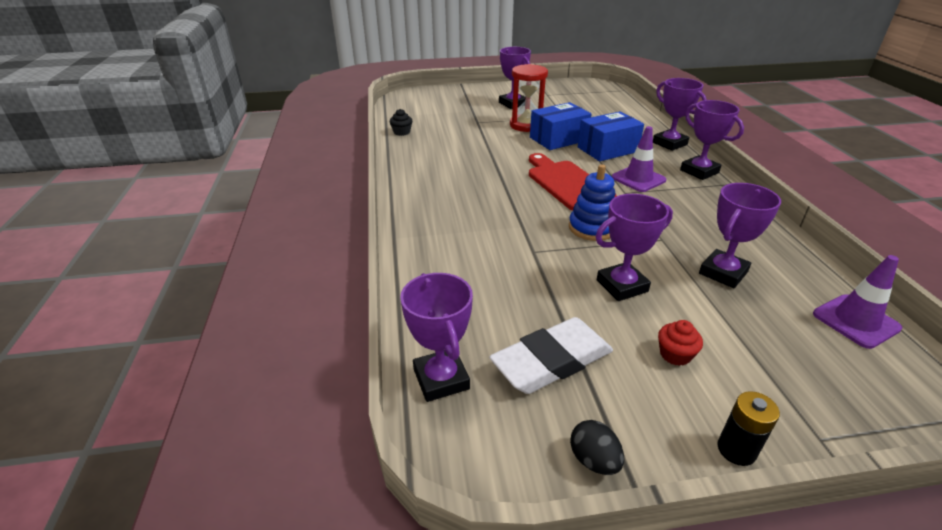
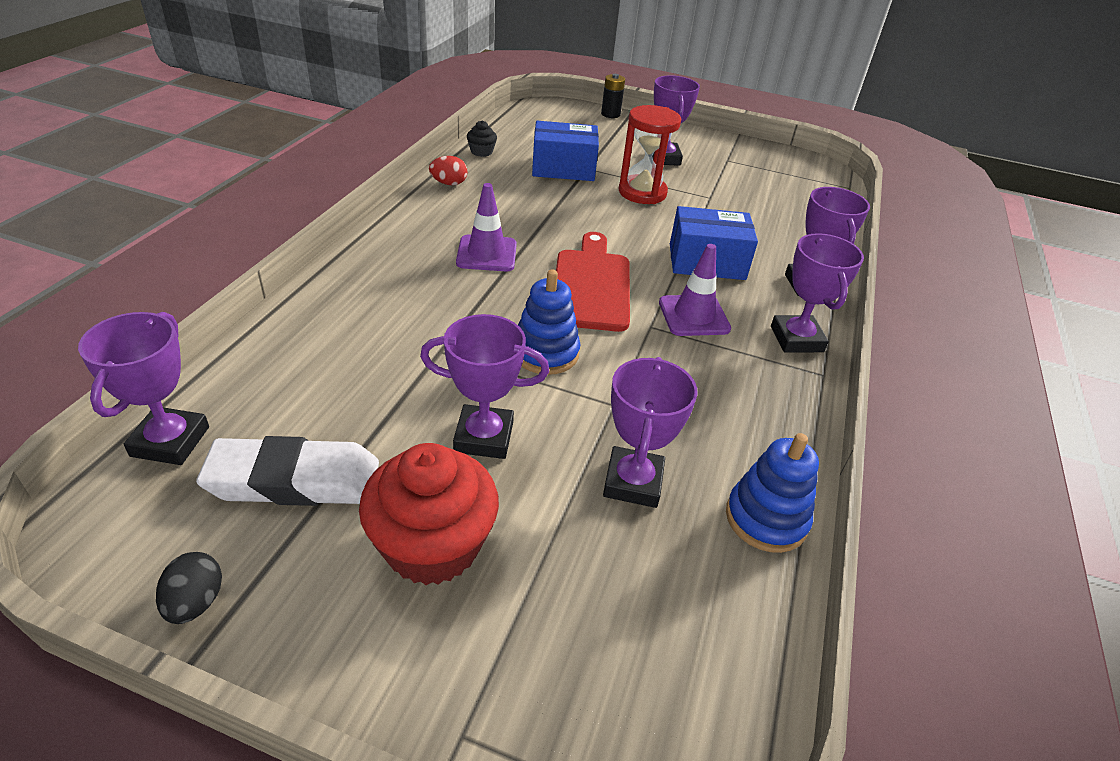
camera: 25 degrees right, 5 degrees up
(406, 156) = (449, 183): none -> red egg
(558, 139) = (659, 225): blue box -> blue box (563, 168)
(675, 354) = (432, 545): red cupcake -> red cupcake, size x2.23
(723, 273) = (633, 482): purple trophy -> purple trophy turned 60 degrees counterclockwise
(736, 450) = (349, 684): black battery -> black battery (610, 114)
(800, 261) = (766, 519): none -> blue stacking toy
(855, 321) = (727, 633): purple traffic cone -> purple traffic cone (486, 254)

